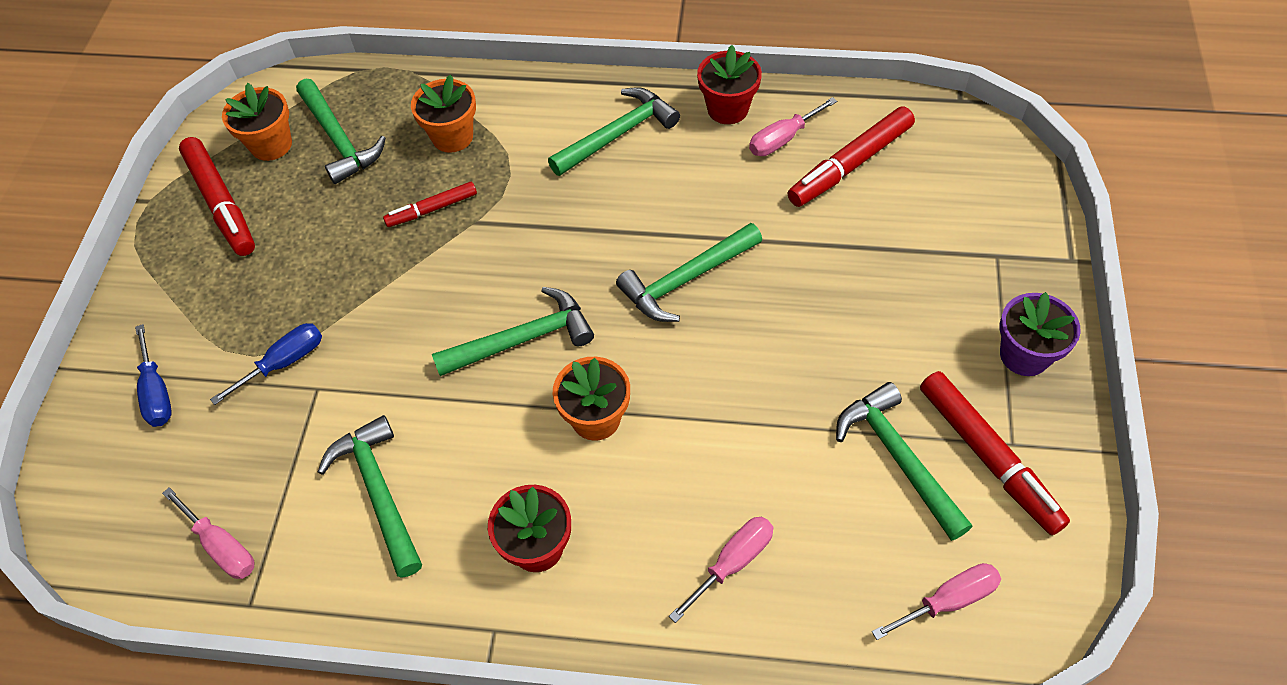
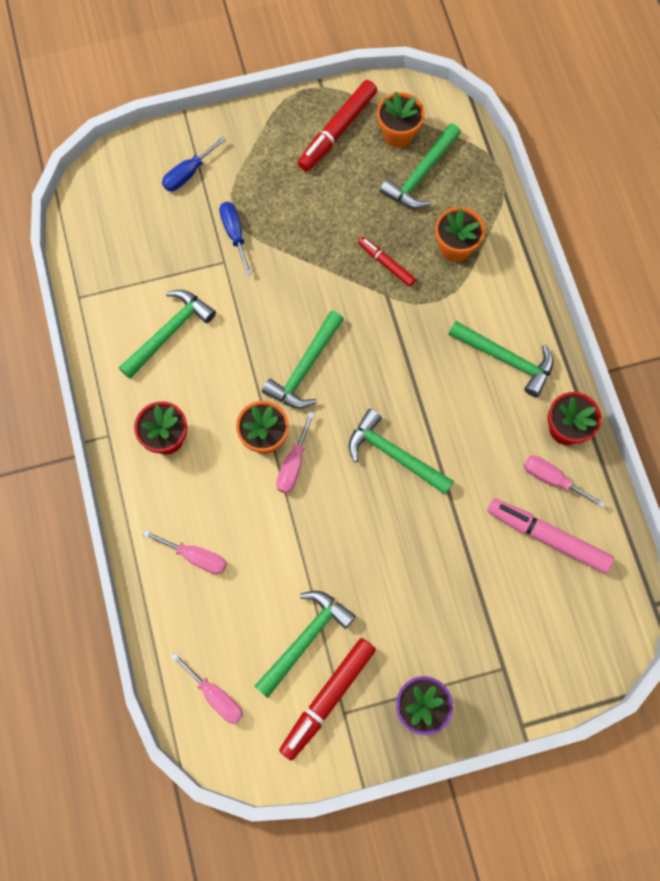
camera: 65 degrees right, 15 degrees up
(222, 546) = (107, 264): pink screwdriver -> pink screwdriver (293, 464)
(284, 362) = (234, 234): blue screwdriver -> blue screwdriver turned 135 degrees counterclockwise
(522, 339) = (305, 368): green hammer -> green hammer turned 75 degrees clockwise
(850, 165) = (547, 537): red marker -> pink marker

